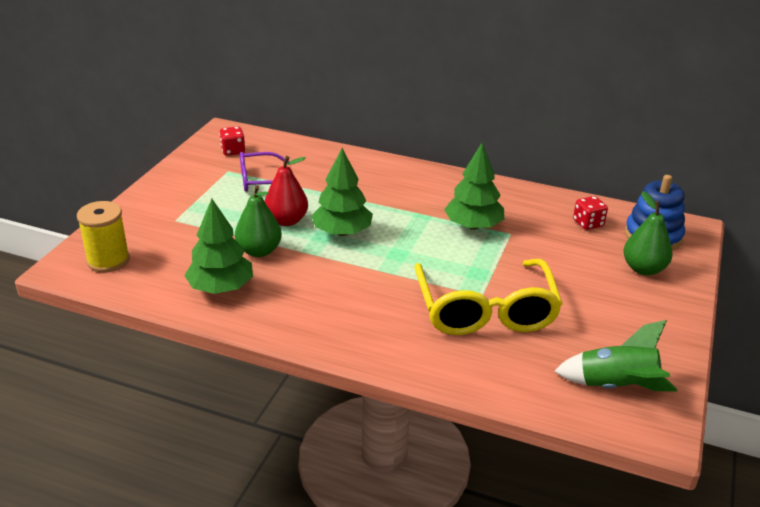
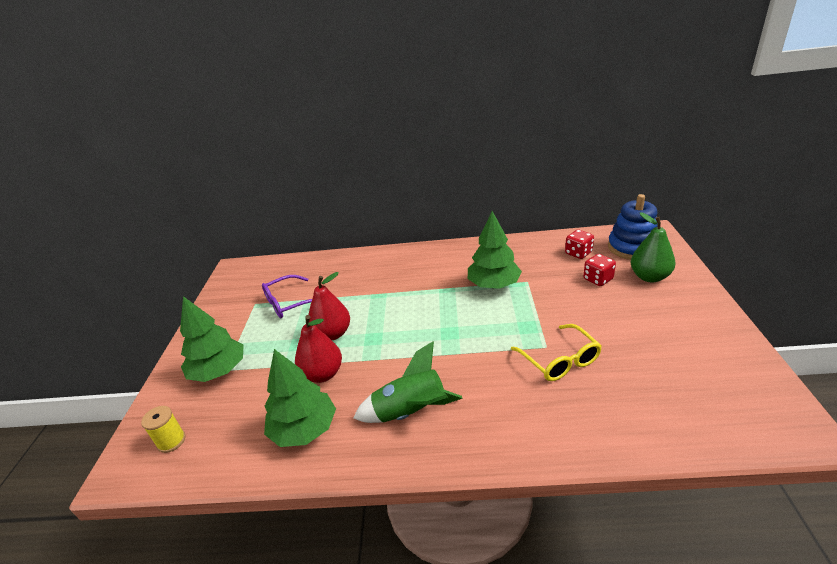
camera: 15 degrees left, 0 degrees up
(108, 260) = (171, 441): yellow spool -> yellow spool, size x0.61
(233, 151) = (251, 284): red dice -> red dice (598, 279)
(259, 251) = (322, 374): green pear -> red pear
(342, 232) = (388, 328): green tree -> green tree (219, 371)
(485, 309) = (559, 360): yellow glasses -> yellow glasses, size x0.56
(616, 386) = (725, 396): green rocket -> green rocket (411, 412)

